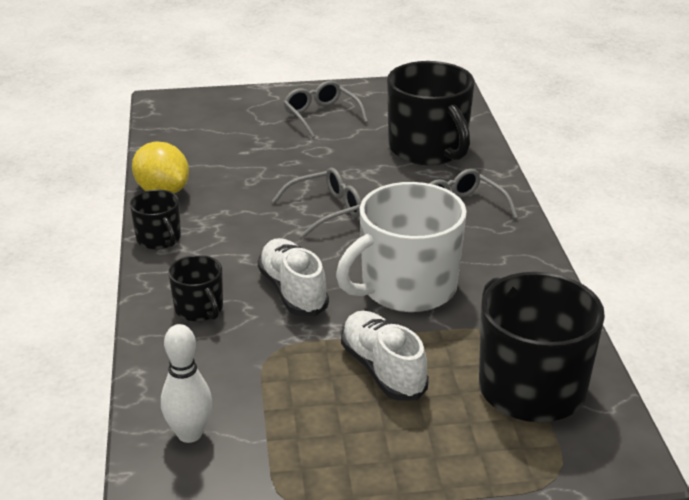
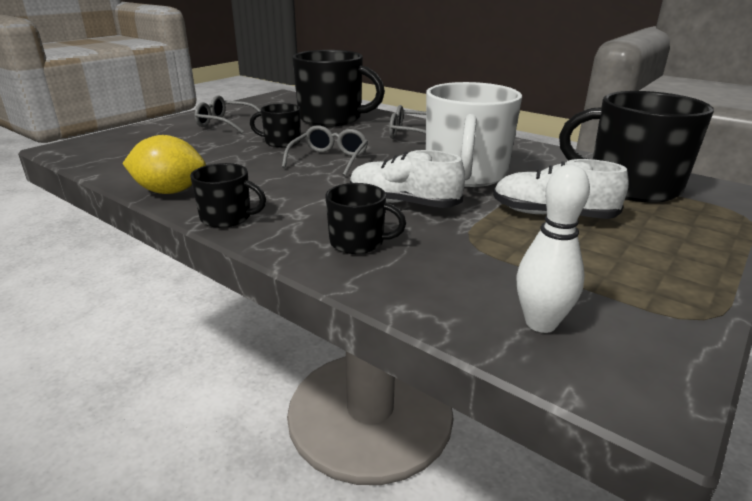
camera: 45 degrees left, 5 degrees down
(326, 166) = (281, 142): none -> black mug

